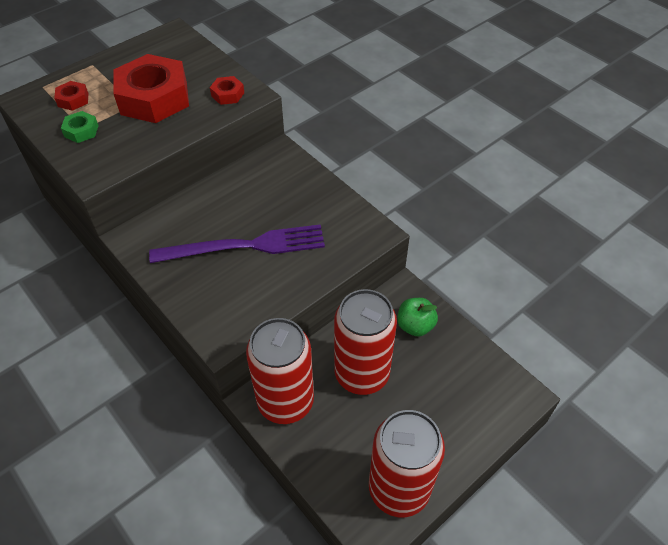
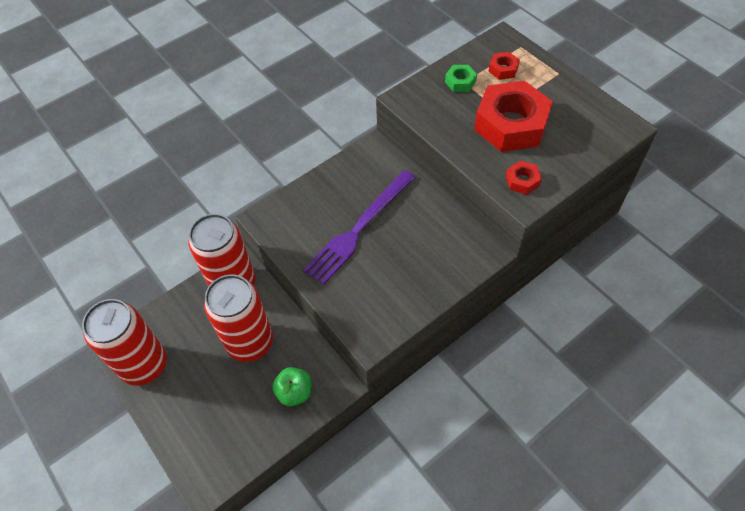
camera: 95 degrees right, 5 degrees up
(245, 246) = (359, 229): purple fork -> purple fork turned 45 degrees clockwise

